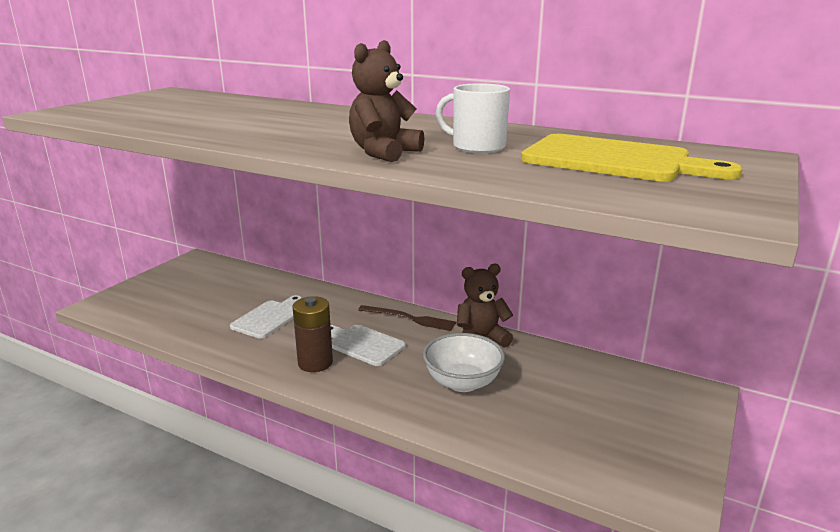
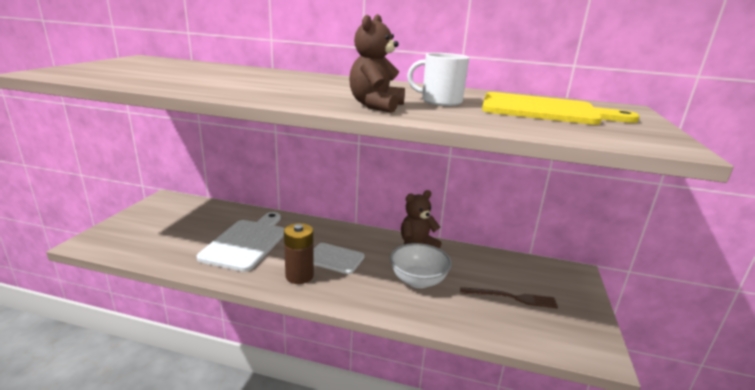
camera: 15 degrees left, 0 degrees up
(269, 318) = (246, 242): white cutting board -> white cutting board, size x1.60
(409, 318) = (358, 235): brown fork -> brown fork (511, 298)

